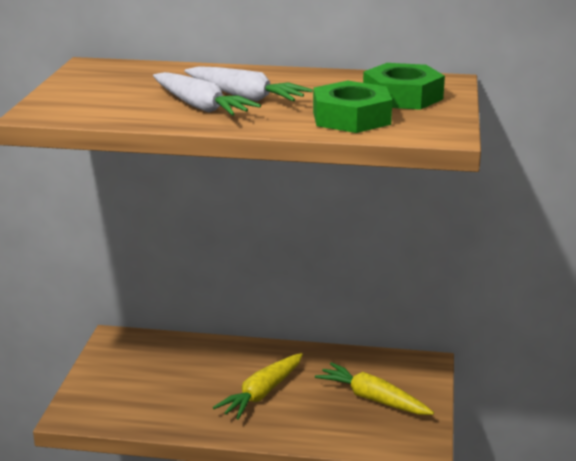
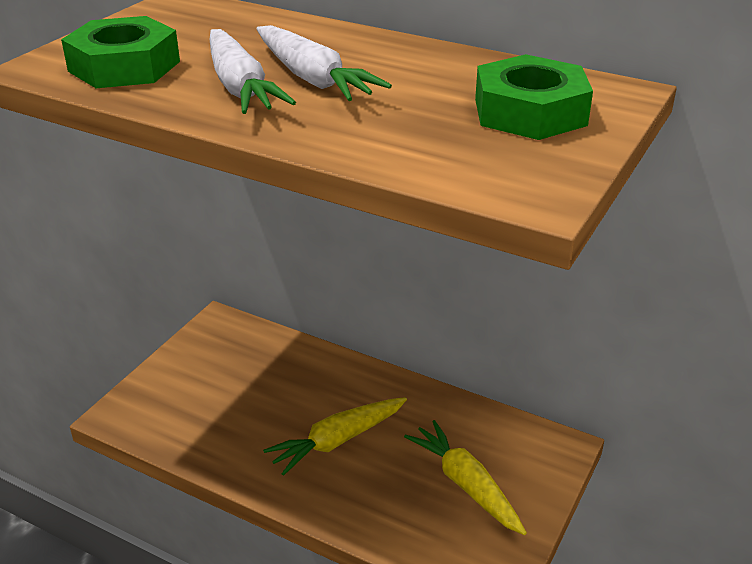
camera: 20 degrees right, 10 degrees up
(351, 118) = (423, 139): green nut -> green nut (124, 66)

